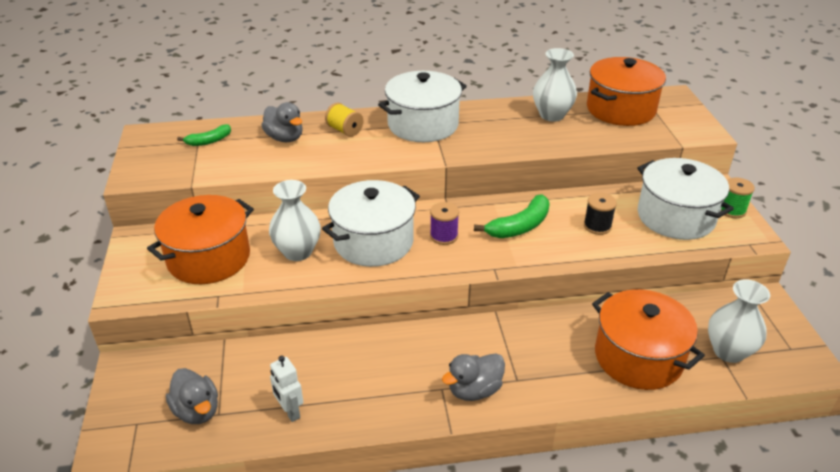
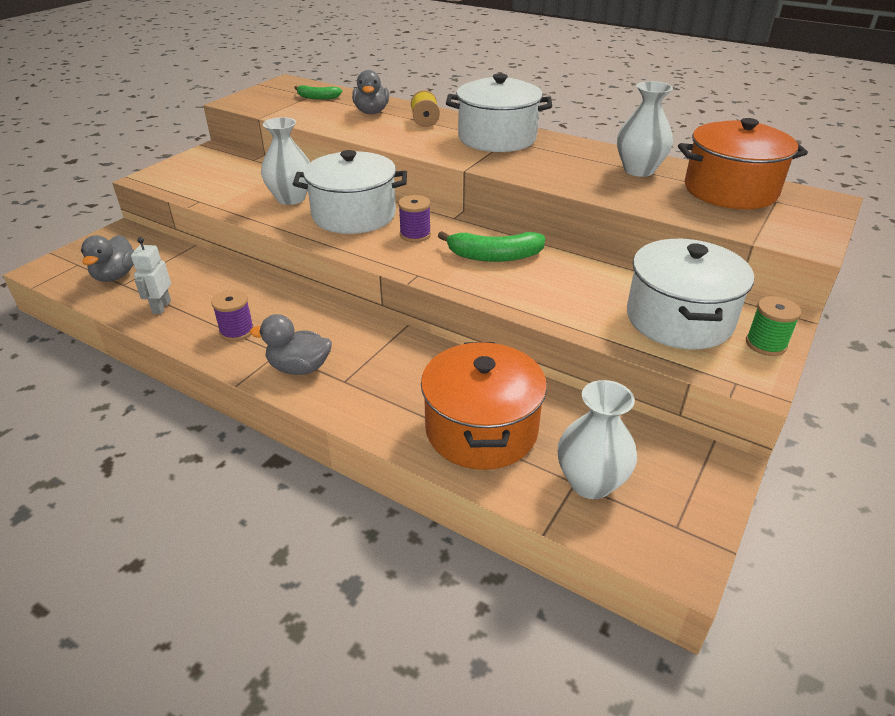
camera: 40 degrees right, 0 degrees up
(209, 258) = (231, 178): orange pot -> none
(385, 392) = (237, 331): none -> purple spool
(597, 226) = (573, 288): black spool -> none

